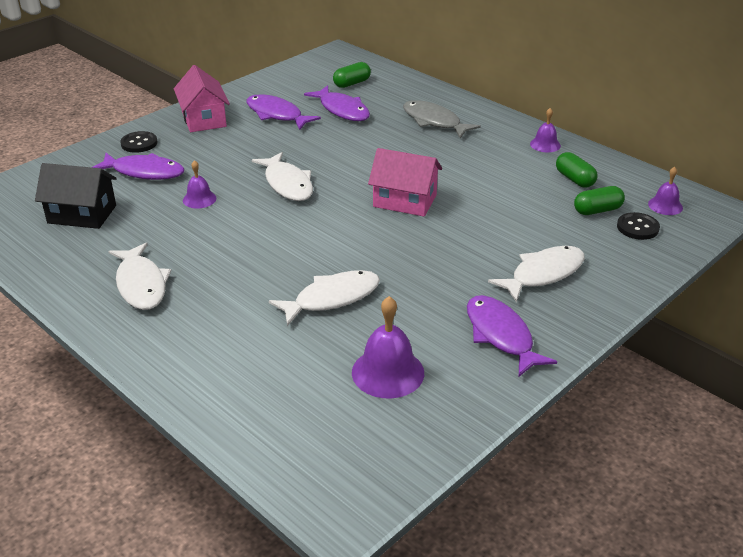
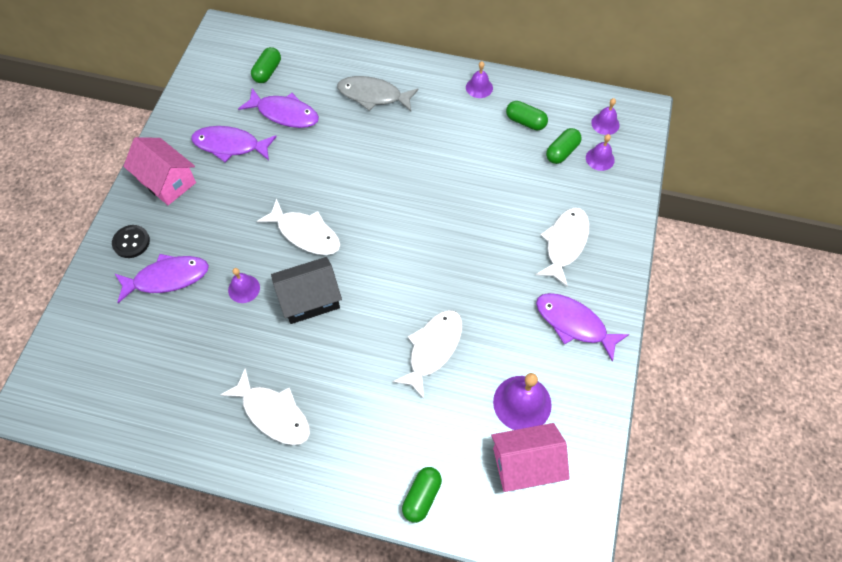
camera: 30 degrees left, 25 degrees up
(82, 214) = (154, 359): black house -> black house (310, 299)
(216, 398) = (421, 497): none -> green capsule
(405, 201) = (414, 209): pink house -> pink house (525, 464)
(637, 227) = (600, 159): black button -> purple bell

